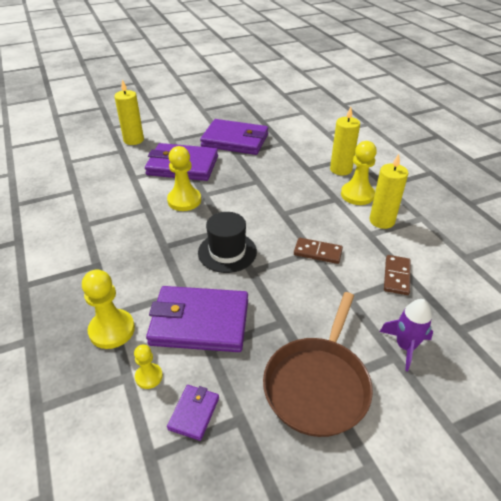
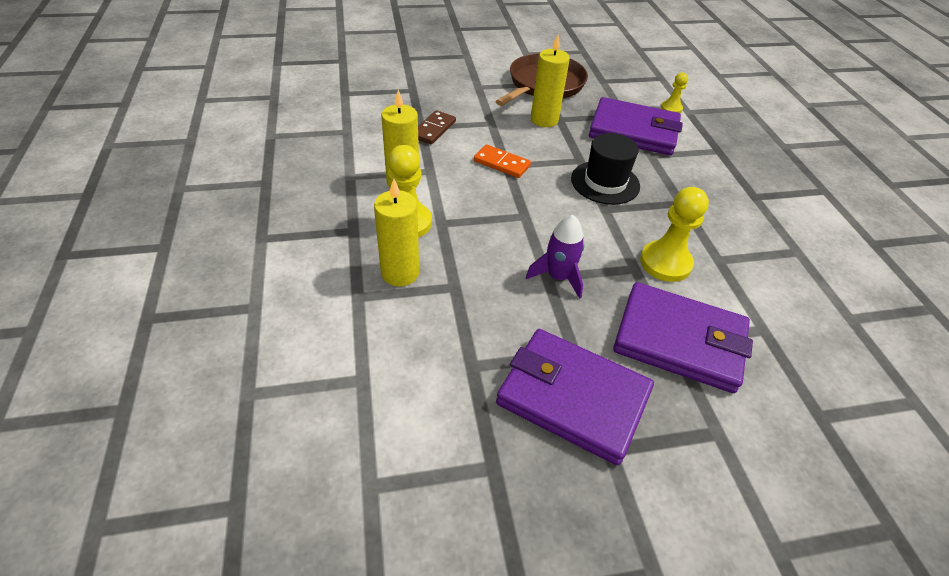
camera: 170 degrees left, 5 degrees up
(112, 330) = (712, 139): yellow pawn -> none
(133, 140) = (808, 452): yellow candle -> yellow candle (544, 120)
(194, 413) = (635, 88): purple wallet -> none
(317, 252) = (502, 163): brown domino -> orange domino
(405, 346) = (465, 89): purple rocket -> purple rocket (558, 277)

